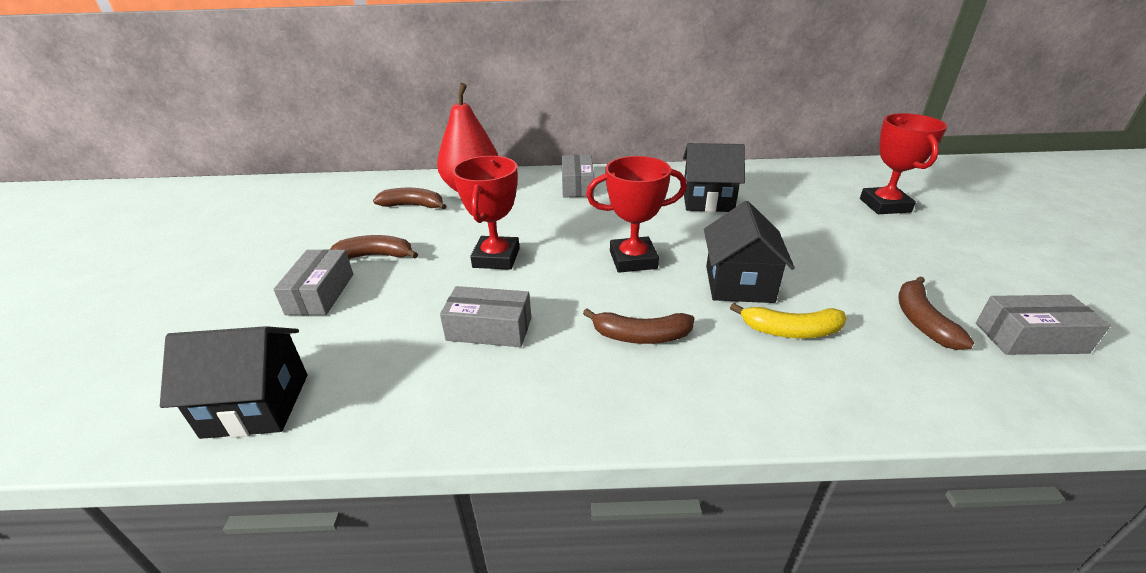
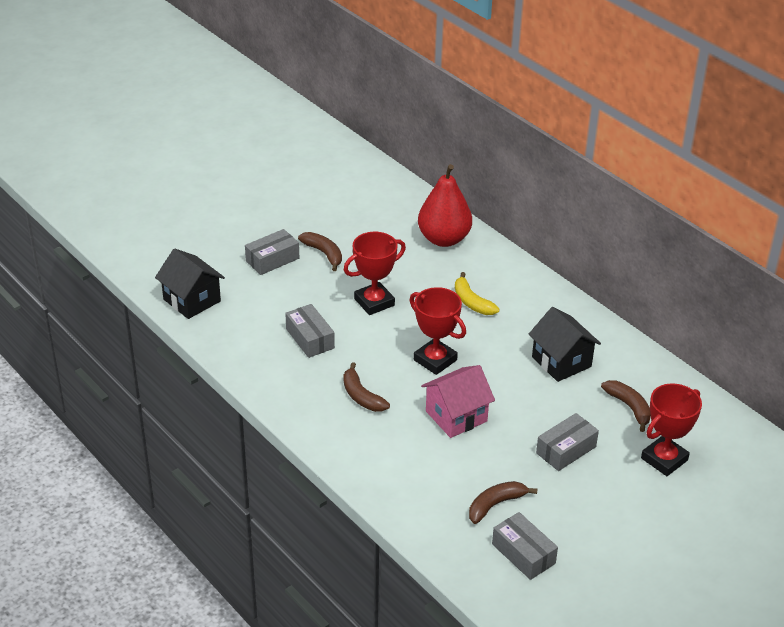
camera: 50 degrees right, 5 degrees up
(413, 206) = (392, 228): brown banana -> brown banana (629, 407)
(577, 186) = (509, 286): grey box -> grey box (566, 450)
(739, 284) = (456, 416): black house -> pink house
(790, 331) = (426, 452): yellow banana -> yellow banana (472, 302)

